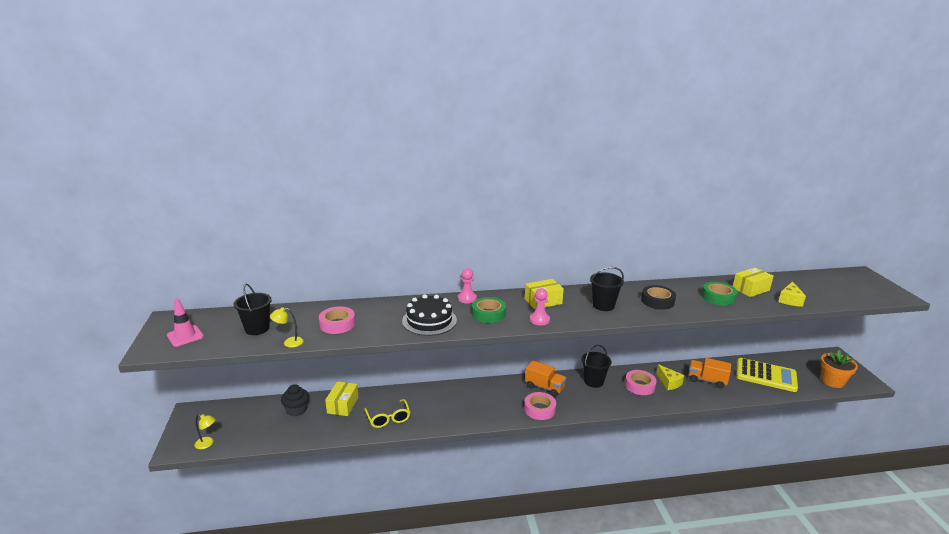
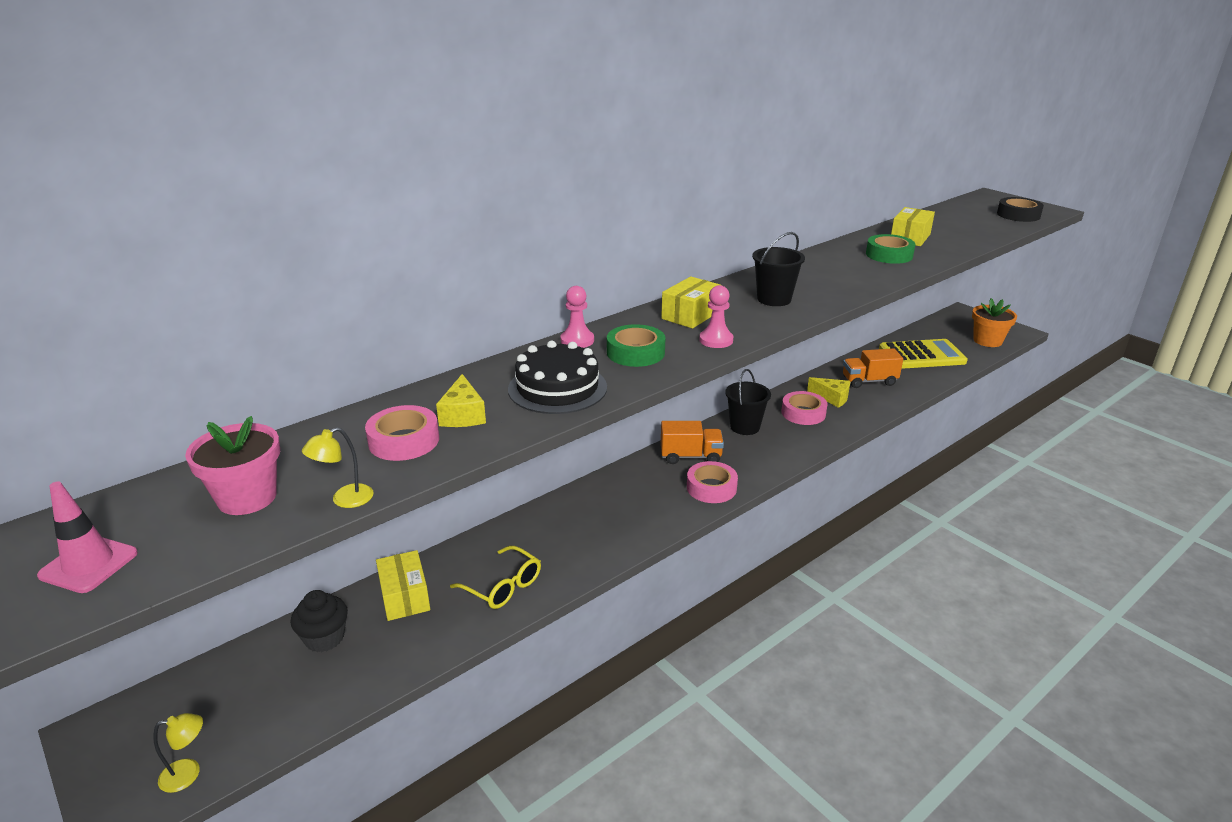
camera: 30 degrees left, 5 degrees up
(257, 328) = (247, 498): black bucket -> pink flower pot
(657, 301) = (830, 277): black tape -> black tape (1018, 215)
(790, 300) = (962, 239): yellow cheese -> yellow cheese (463, 415)

